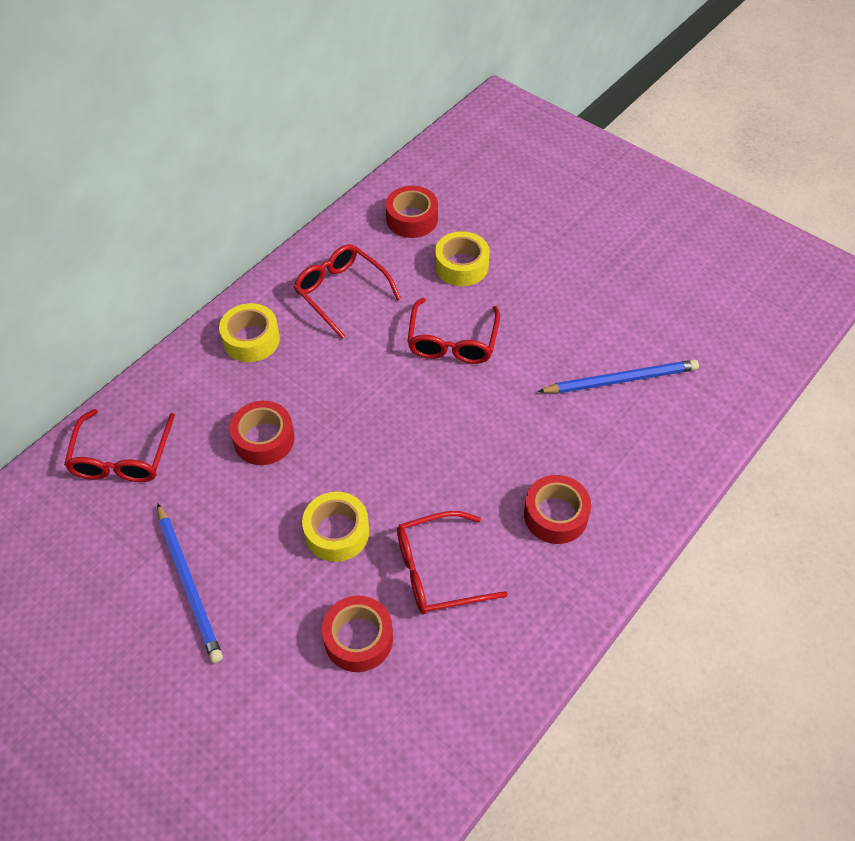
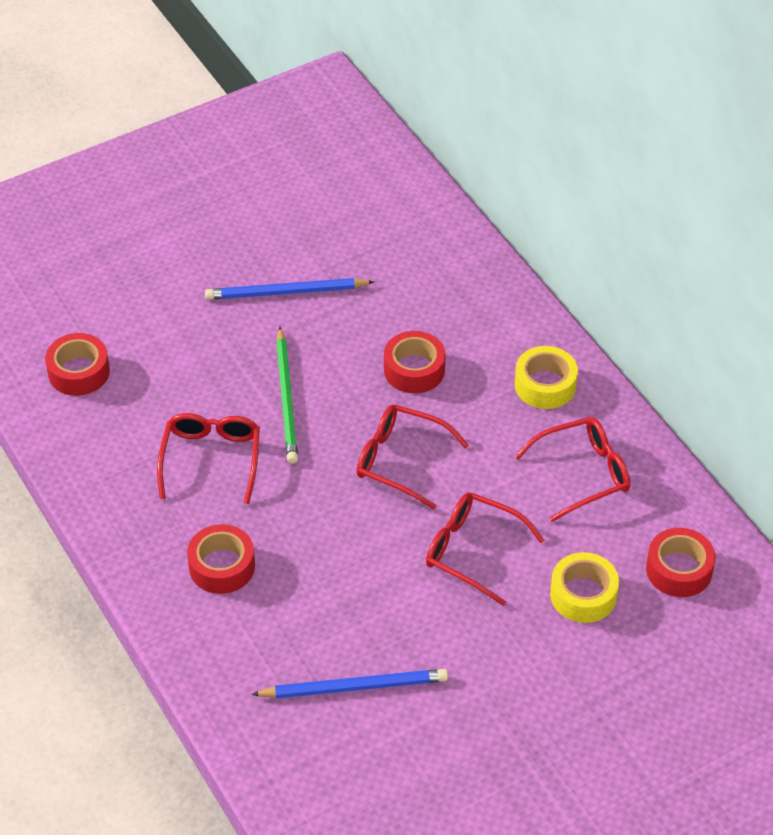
camera: 110 degrees right, 5 degrees down
(122, 457) = (439, 269): red glasses -> red glasses (401, 461)
(337, 532) = (286, 399): yellow tape -> green pencil
(358, 638) = (177, 388): red tape -> red tape (79, 372)
(621, 380) = (354, 687): blue pencil -> blue pencil turned 105 degrees counterclockwise

